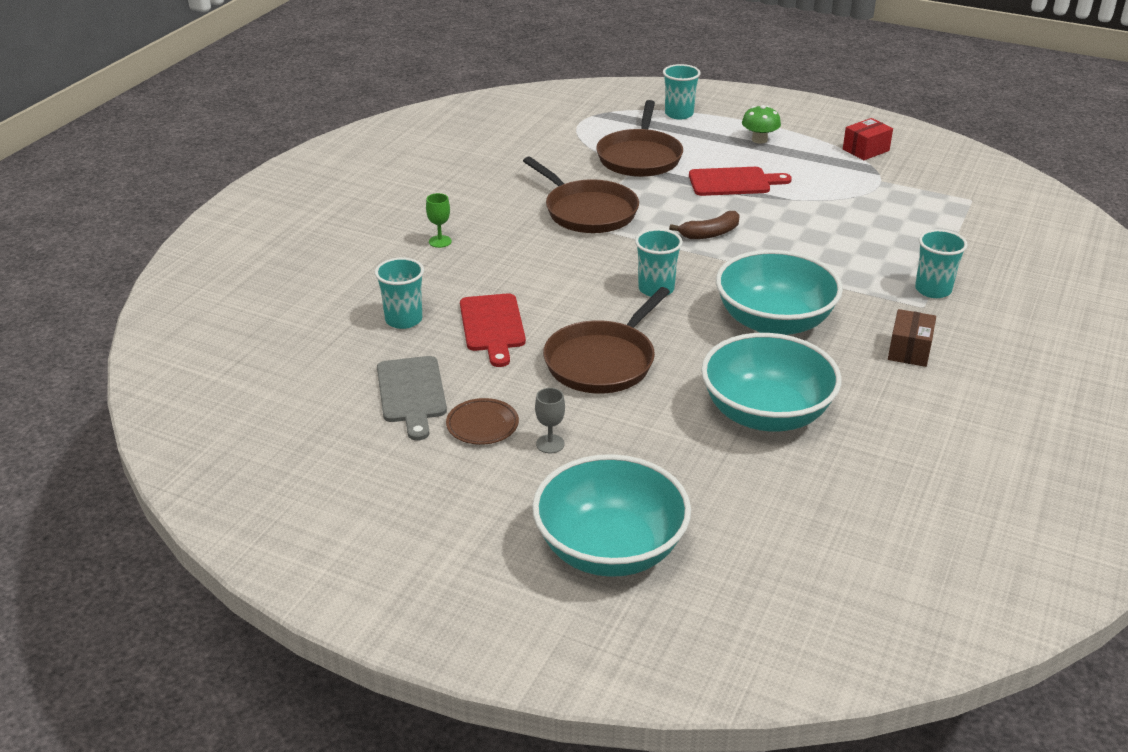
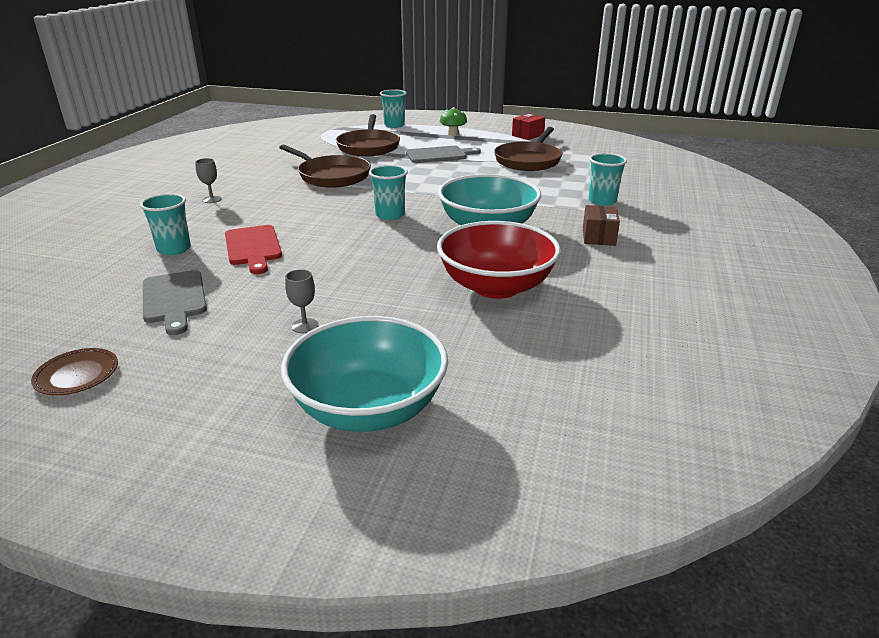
camera: 10 degrees left, 5 degrees down
(440, 241) = (212, 199): green goblet -> grey goblet
(482, 425) = (240, 317): brown plate -> brown plate (77, 375)
(602, 361) = (350, 263): brown pan -> brown pan (528, 160)
(710, 233) = (427, 182): brown banana -> none
(733, 182) = (439, 155): red cutting board -> grey cutting board
(766, 414) = (496, 286): turquoise bowl -> red bowl

